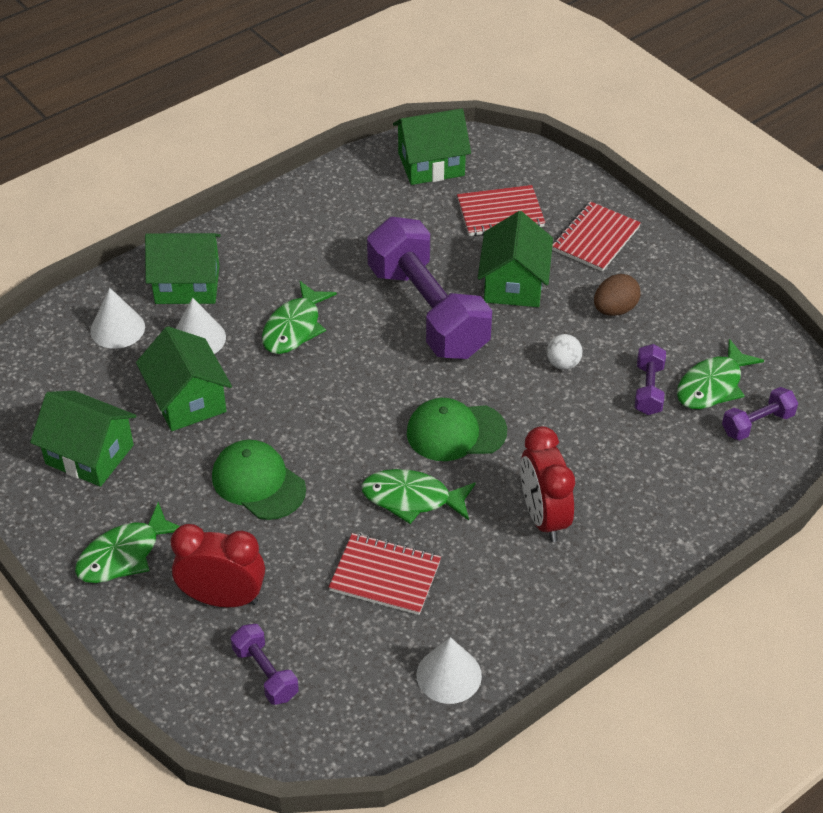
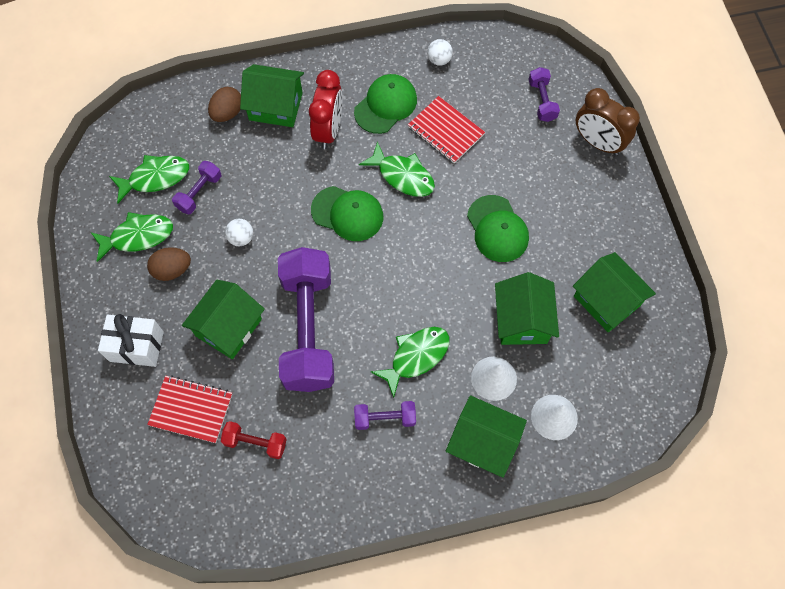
camera: 155 degrees left, 20 degrees up
(124, 554) = (603, 211): green fish -> green fish (138, 236)
(160, 643) = (597, 143): none -> brown clock
(223, 598) = (550, 156): red clock -> none
(419, 212) = (255, 442): none -> red dumbbell
(431, 164) = (212, 500): green house -> green house (275, 106)
(449, 675) = (439, 60): white cone -> white ball
(487, 578) = (386, 105): none -> green cap
(595, 239) = (136, 346): red notebook -> white gift
(689, 488) = (227, 113): none -> brown egg
(757, 424) = (150, 138): purple dumbbell -> purple dumbbell (385, 418)

